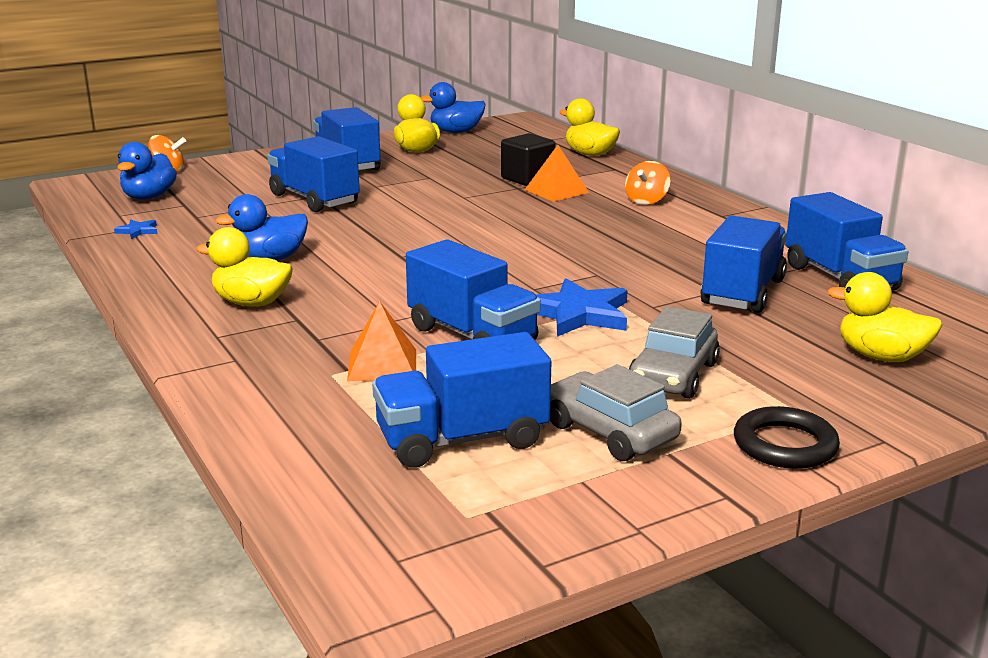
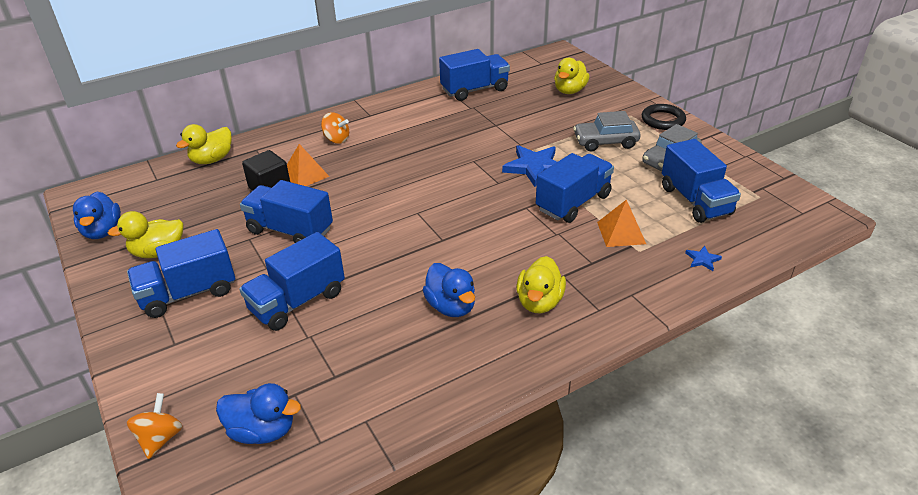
camera: 90 degrees left, 15 degrees up
(138, 231) = (374, 411): blue star -> blue star (702, 259)
(673, 375) = (605, 142): grey car -> grey car turned 150 degrees clockwise
(742, 292) = (497, 117): blue truck -> blue truck (290, 230)

